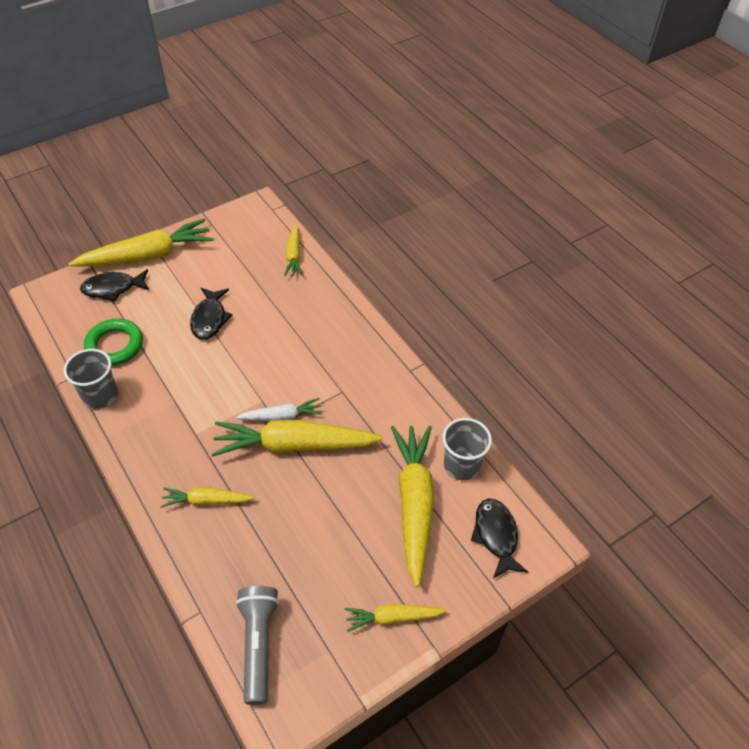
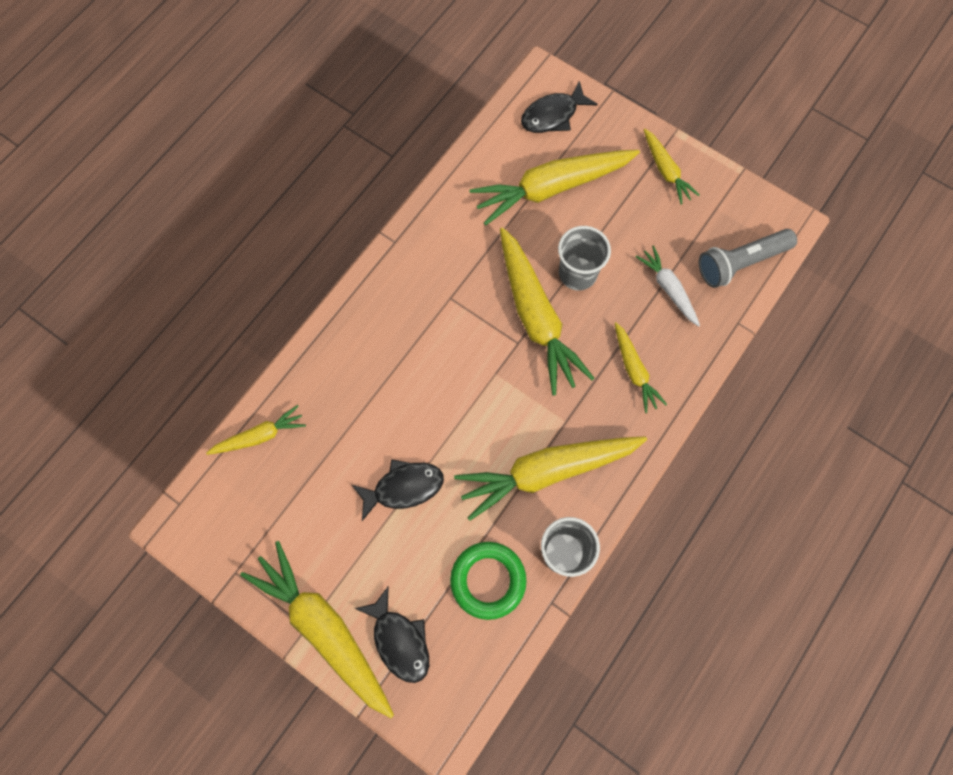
camera: 110 degrees left, 20 degrees up
(165, 406) = (547, 471): none -> yellow carrot
(281, 416) = (507, 344): white carrot -> white carrot (668, 288)
(461, 465) = (492, 161): grey cup -> grey cup (577, 273)

